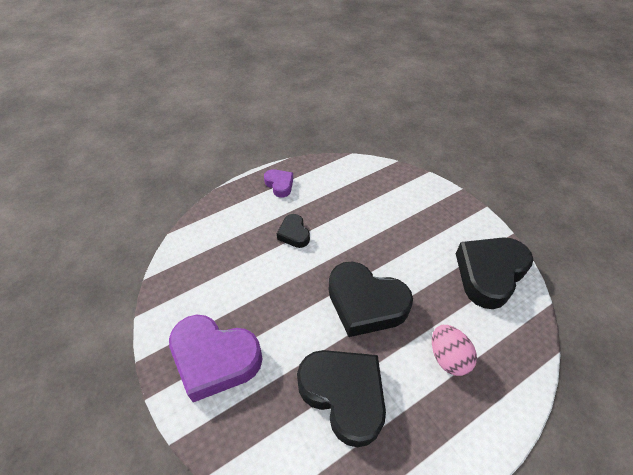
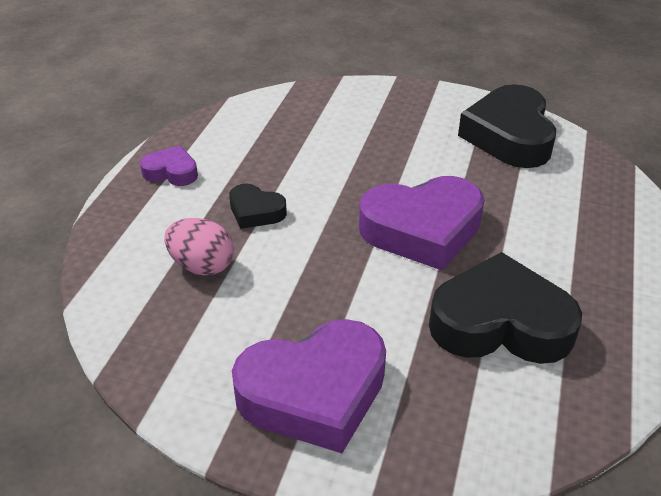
camera: 40 degrees left, 10 degrees down
(365, 303) = (422, 230): black heart -> purple heart
(448, 357) = (555, 226): pink egg -> pink egg (202, 266)

